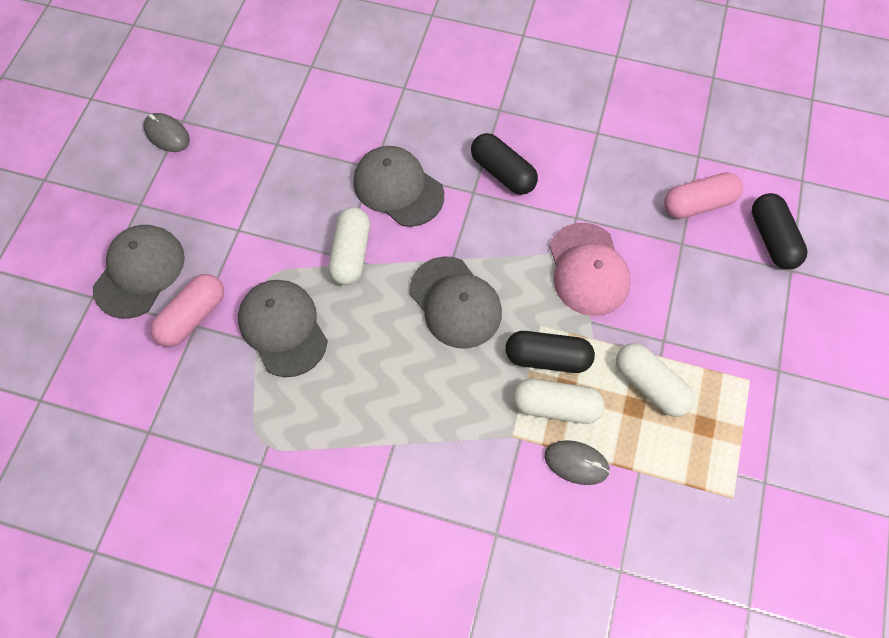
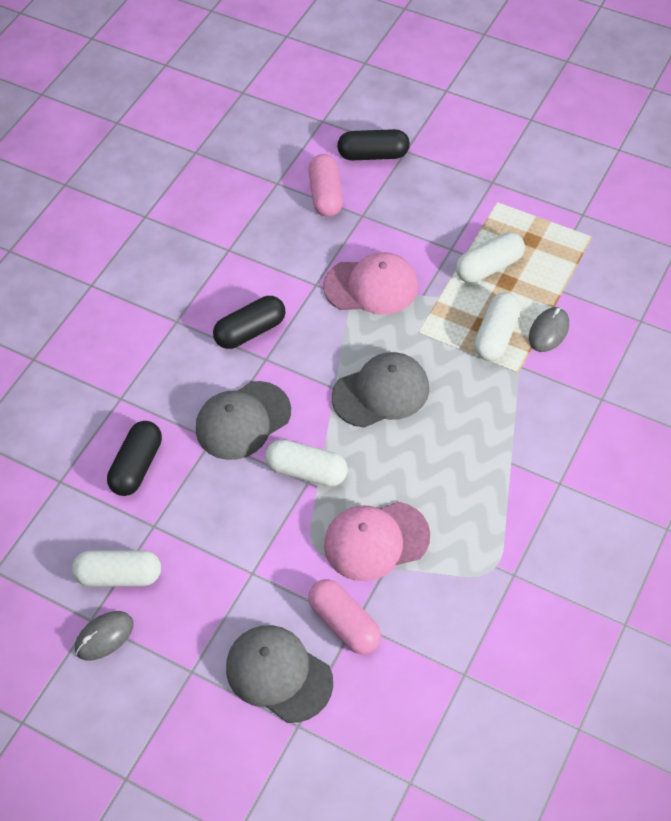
camera: 75 degrees left, 10 degrees down
(224, 131) = (119, 576): none -> white capsule
(283, 328) = (376, 541): grey cap -> pink cap
(547, 358) = (450, 333): black capsule -> black capsule (137, 466)

